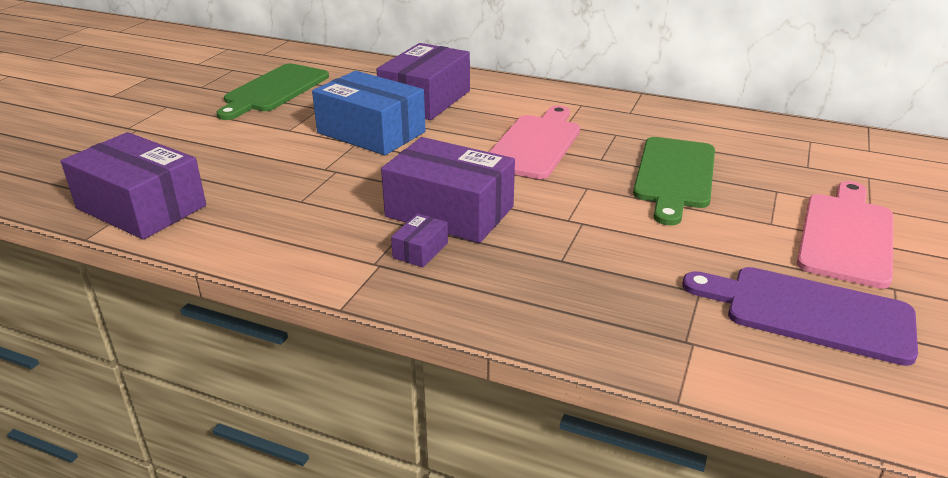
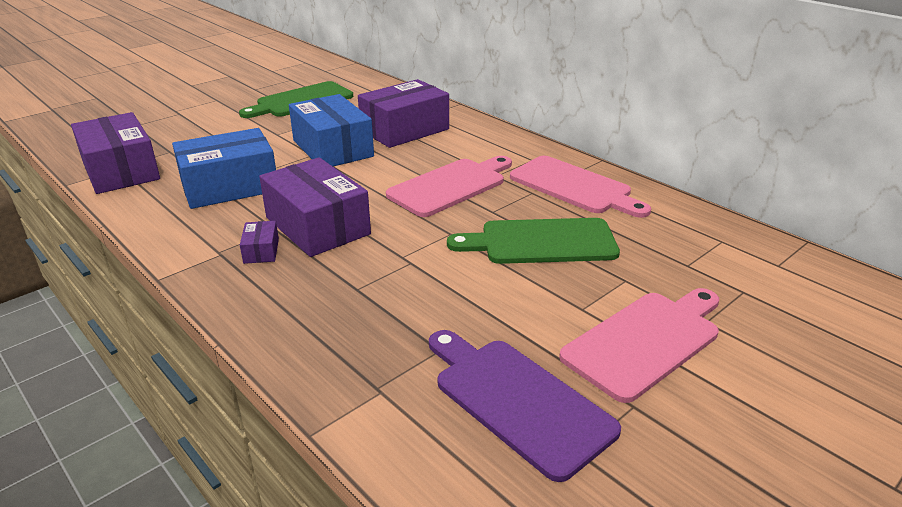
camera: 25 degrees right, 0 degrees up
(302, 195) = (230, 186): none -> blue box
(420, 250) = (261, 251): purple box -> purple box turned 60 degrees counterclockwise
(646, 121) = (574, 187): none -> pink cutting board
(674, 176) = (541, 242): green cutting board -> green cutting board turned 45 degrees clockwise

